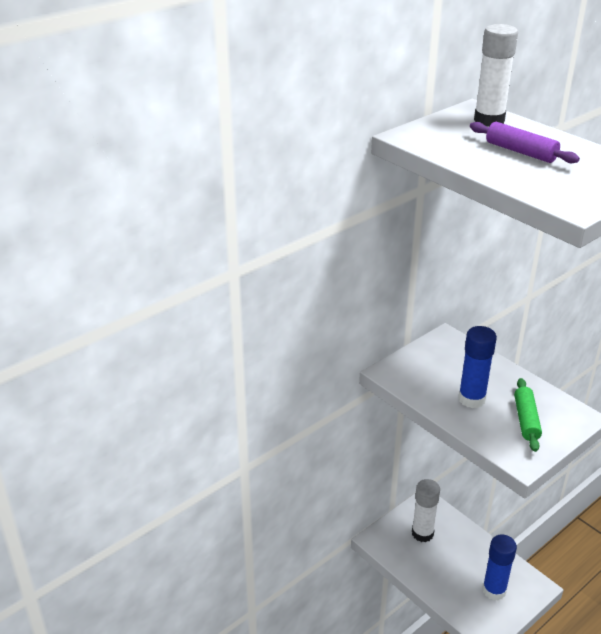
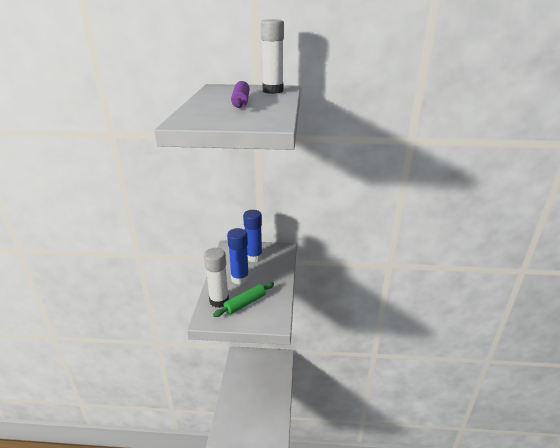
camera: 45 degrees right, 5 degrees down
(422, 533) = (260, 368): white glue stick -> white glue stick (219, 301)
(494, 590) = (253, 420): blue glue stick -> blue glue stick (254, 257)

